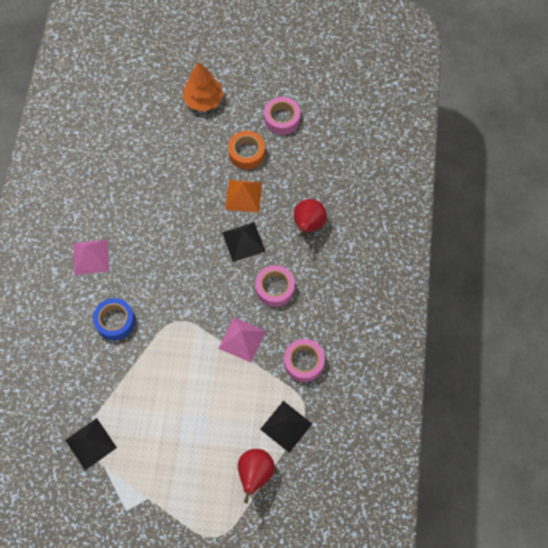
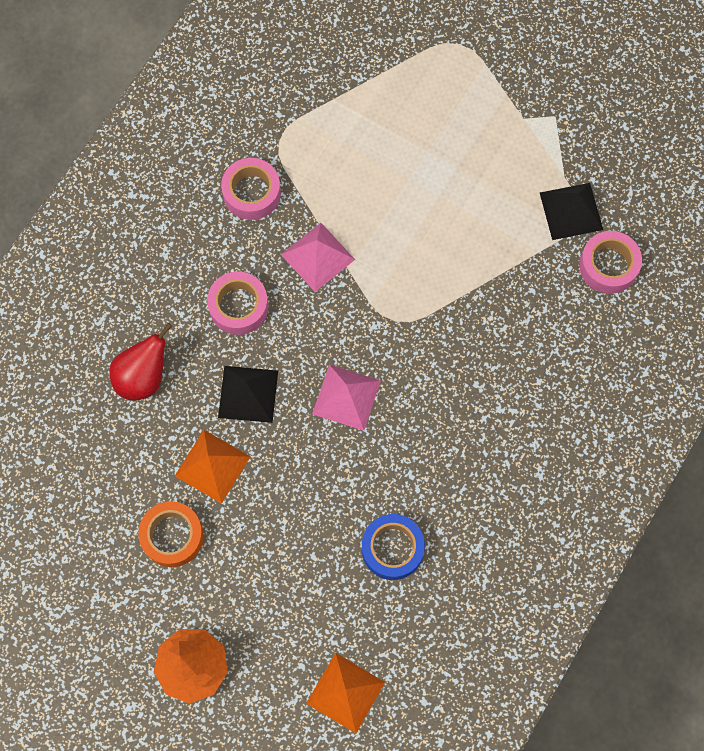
camera: 155 degrees left, 5 degrees up
(91, 257) = (479, 470): pink pyramid -> pink pyramid (346, 397)
(115, 321) = (479, 357): blue tape -> blue tape (392, 548)
(119, 120) = (345, 692): none -> orange pyramid
(255, 473) = (380, 90): red pear -> none
(282, 119) = (87, 571): pink tape -> pink tape (608, 266)
(286, 426) = (315, 127): black pyramid -> none

